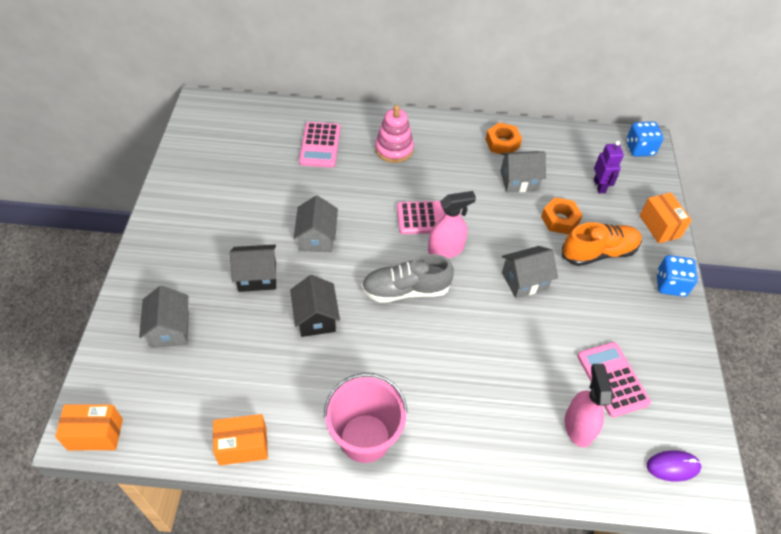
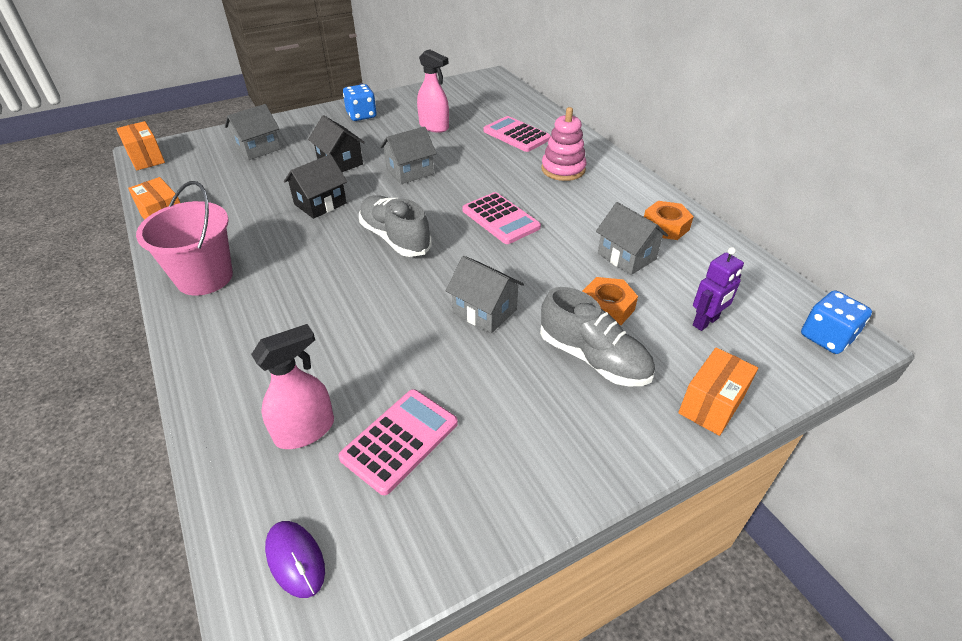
camera: 60 degrees right, 10 degrees down
(320, 145) = (516, 135): pink calculator -> pink calculator turned 75 degrees clockwise
(446, 249) = (471, 243): pink spray bottle -> pink spray bottle (434, 126)
(598, 253) = (593, 358): orange shoe -> grey shoe
(670, 284) = (617, 452): blue dice -> blue dice (361, 115)

